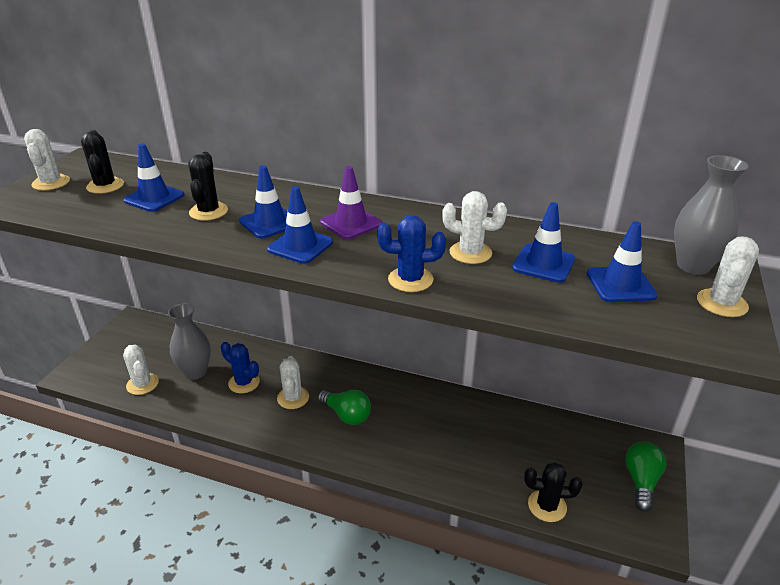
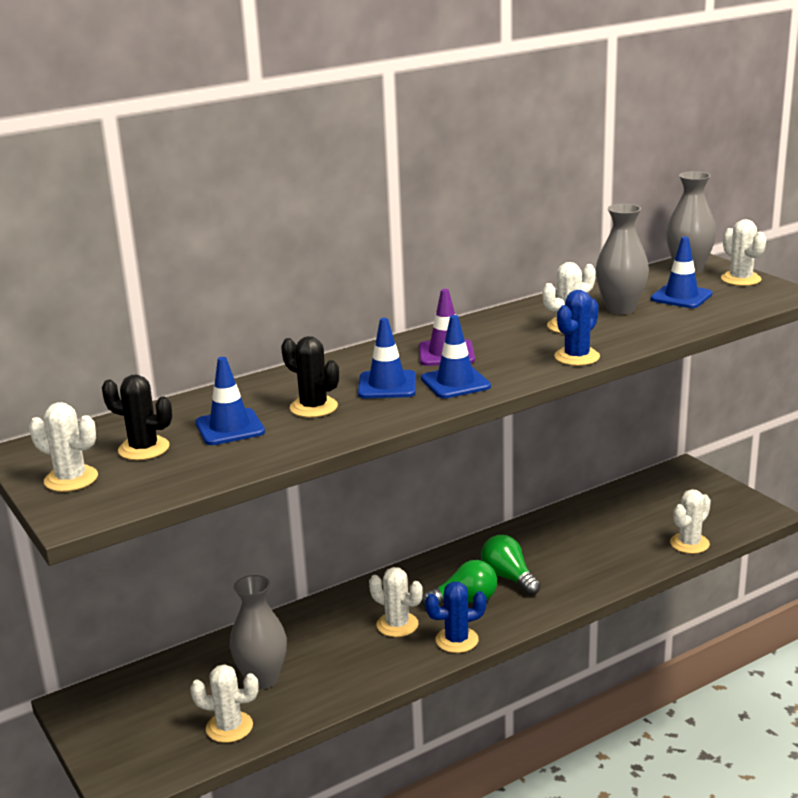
camera: 50 degrees left, 10 degrees down
(244, 383) = (329, 649): blue cactus -> blue cactus (457, 640)
(543, 264) = (620, 309): blue traffic cone -> grey vase
(547, 506) = (689, 543): black cactus -> white cactus
(641, 481) = (709, 492): green light bulb -> green light bulb (508, 577)

